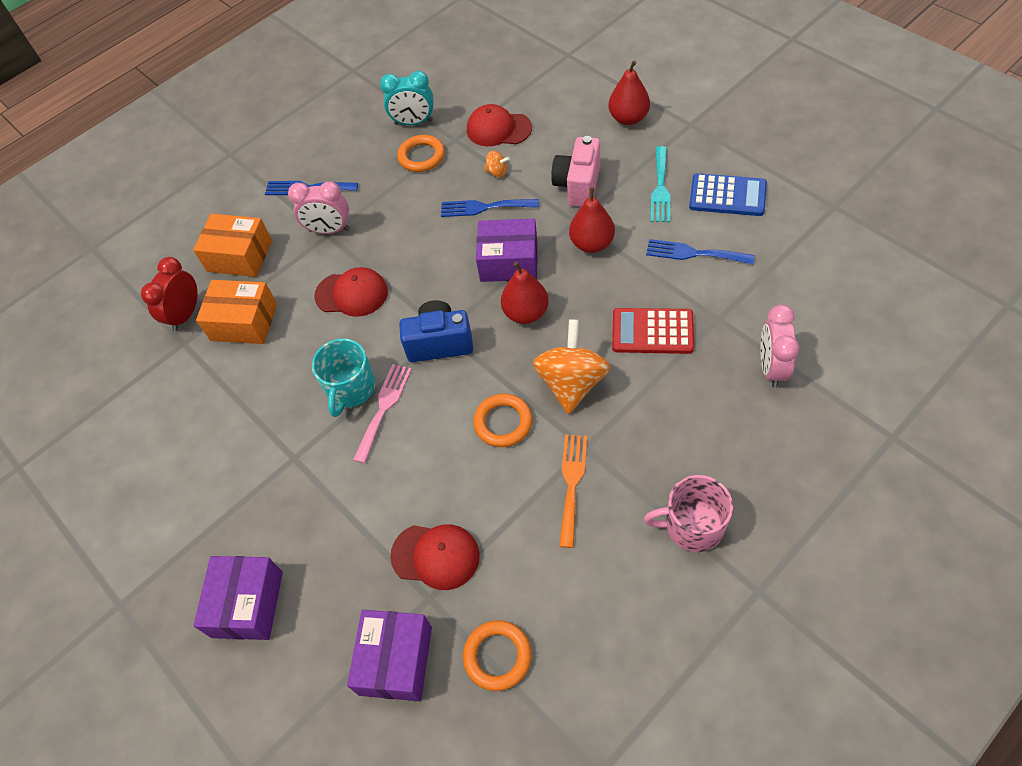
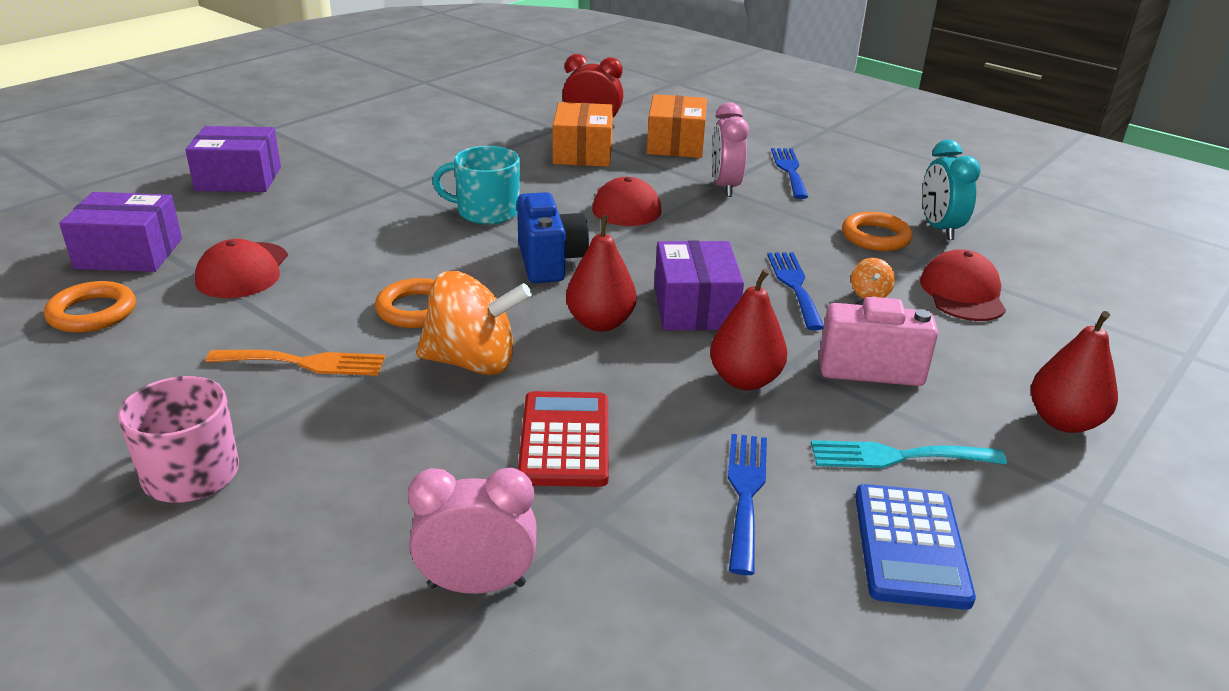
camera: 75 degrees right, 25 degrees down
(384, 408) = (455, 232): pink fork -> none

